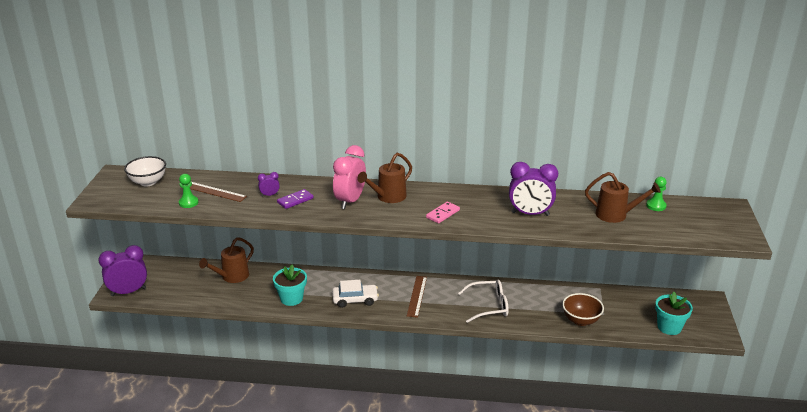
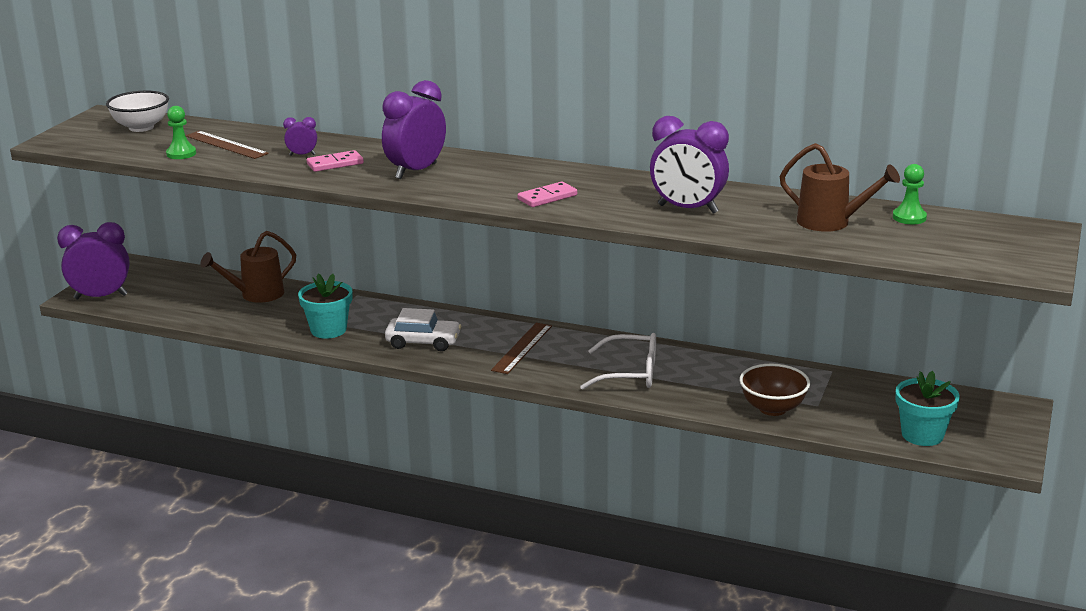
camera: 15 degrees right, 5 degrees down
(295, 200) = (335, 164): purple domino -> pink domino
(350, 201) = (416, 171): pink clock -> purple clock
(388, 197) = (476, 171): brown watering can -> none

